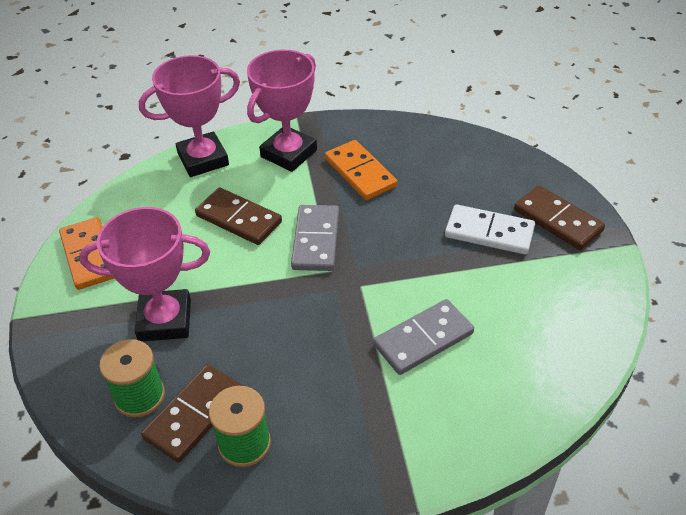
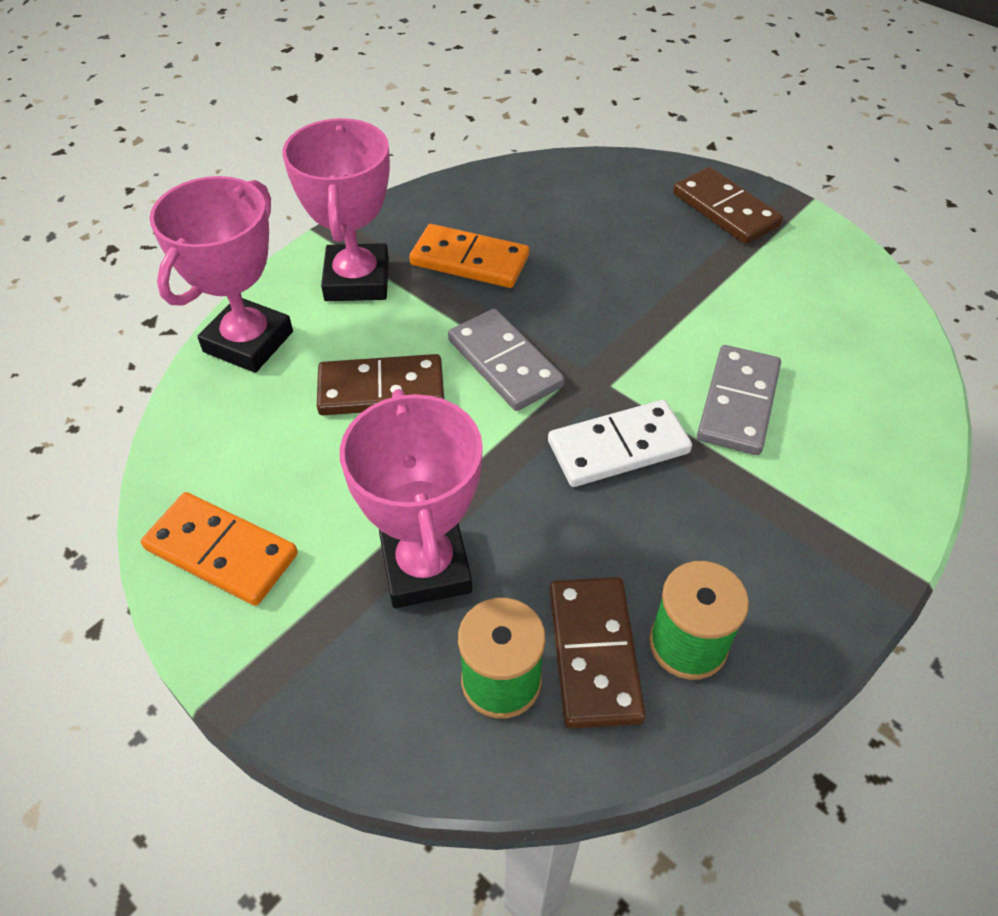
camera: 40 degrees left, 5 degrees up
(165, 320) = (426, 567): pink trophy -> pink trophy turned 60 degrees counterclockwise
(489, 232) = (676, 255): white domino -> white domino (618, 447)
(558, 220) = (725, 209): brown domino -> brown domino turned 45 degrees clockwise

